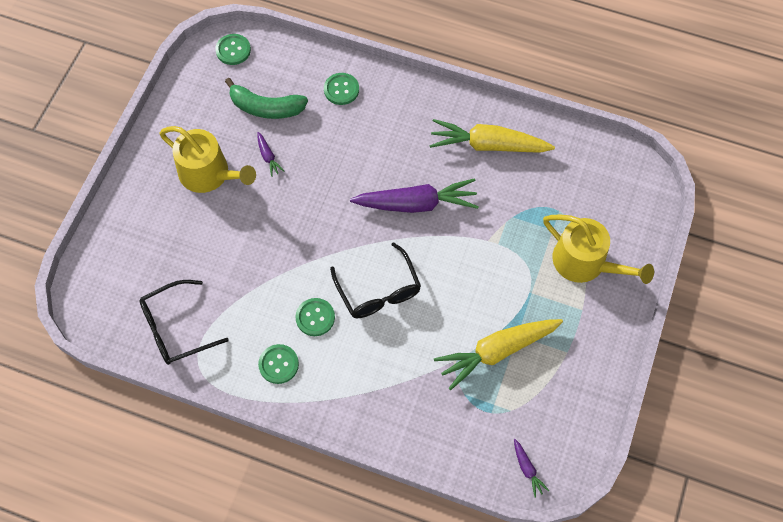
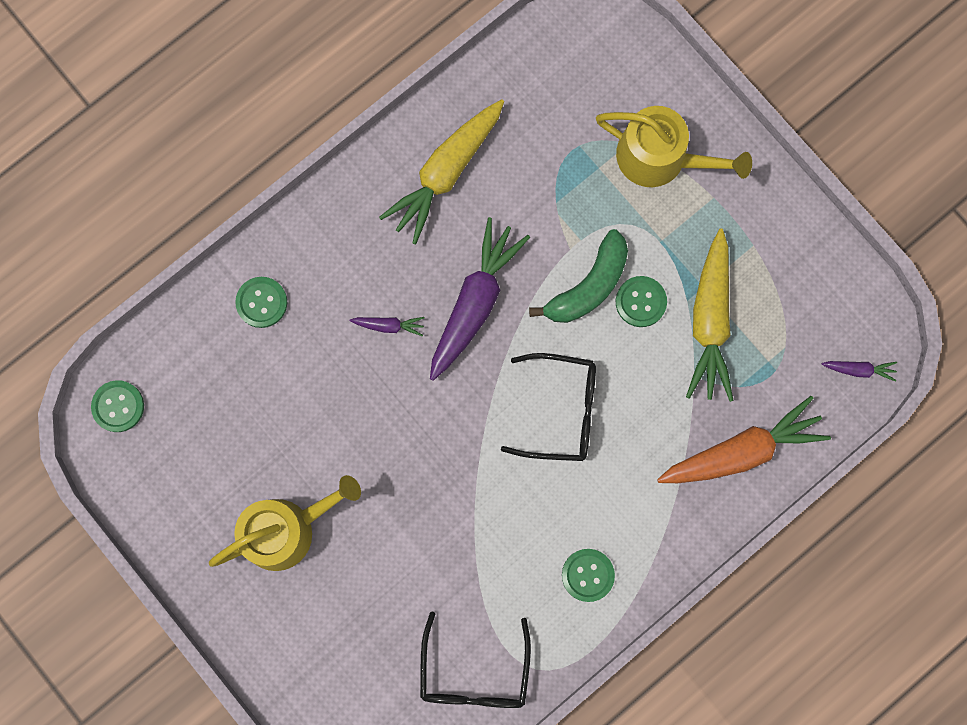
camera: 60 degrees left, 15 degrees up
(266, 108) = (231, 410): green banana -> green banana (589, 286)
(268, 157) = (305, 444): purple carrot -> purple carrot (389, 325)
(315, 317) = (553, 502): green button -> green button (640, 302)
(421, 419) = (742, 451): none -> orange carrot
(585, 263) = (660, 158): yellow watering can -> yellow watering can turned 45 degrees clockwise

